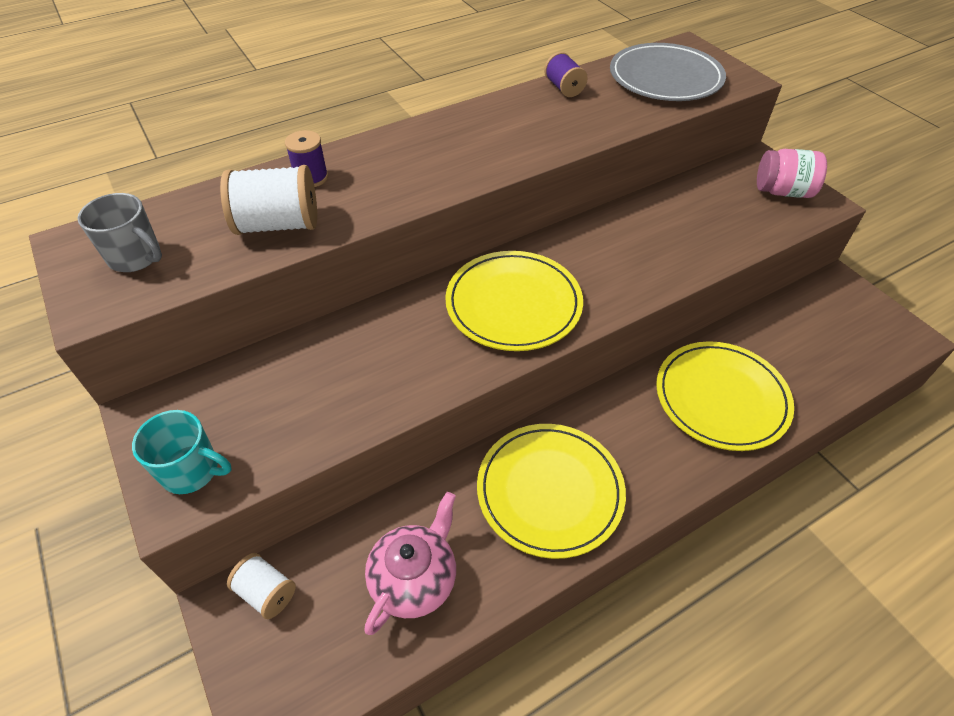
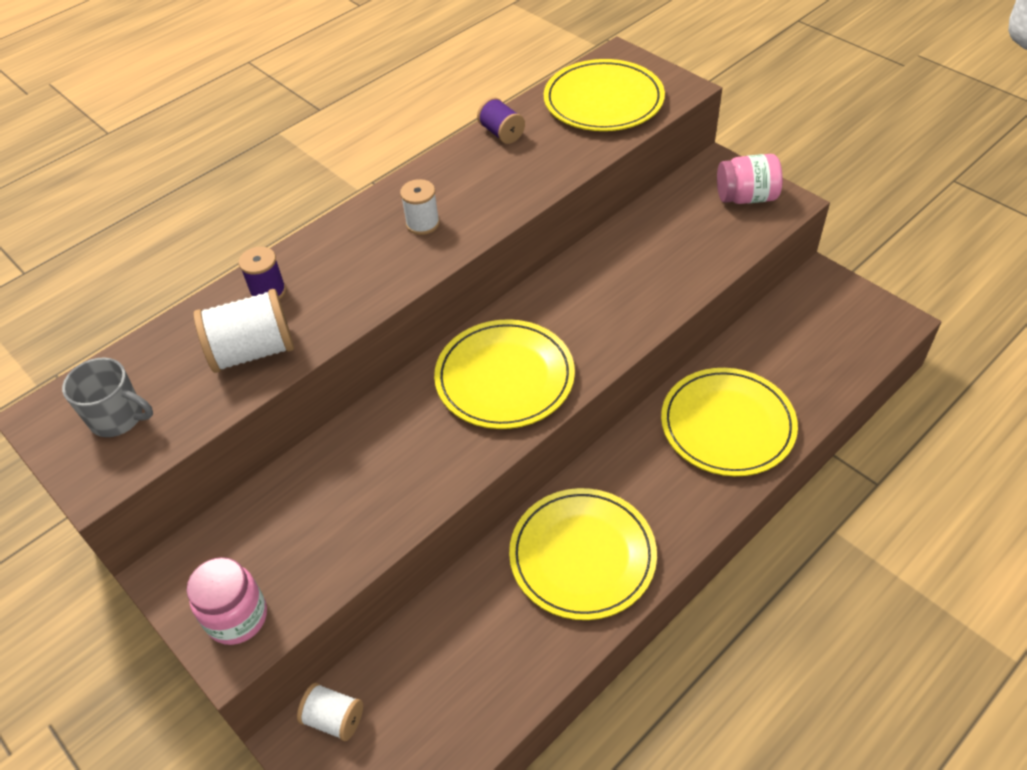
camera: 10 degrees left, 0 degrees up
(192, 471) = (237, 617): turquoise mug -> pink jar
(415, 579) = (474, 670): pink teapot -> none
(470, 147) = (422, 223): none -> white spool
(665, 78) = (603, 100): grey plate -> yellow plate

